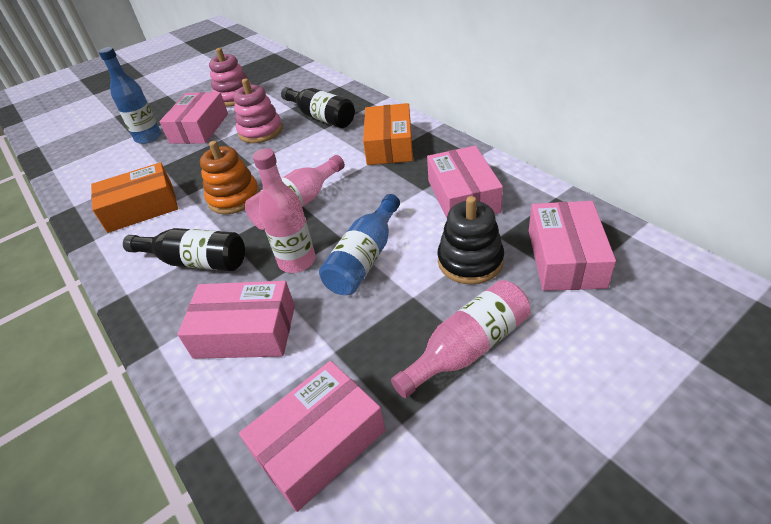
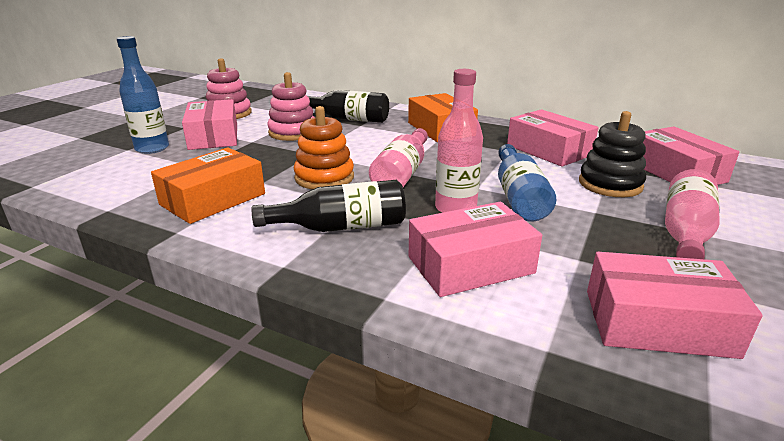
camera: 30 degrees left, 15 degrees down
(319, 442) = (658, 322): pink box -> pink box turned 75 degrees clockwise

